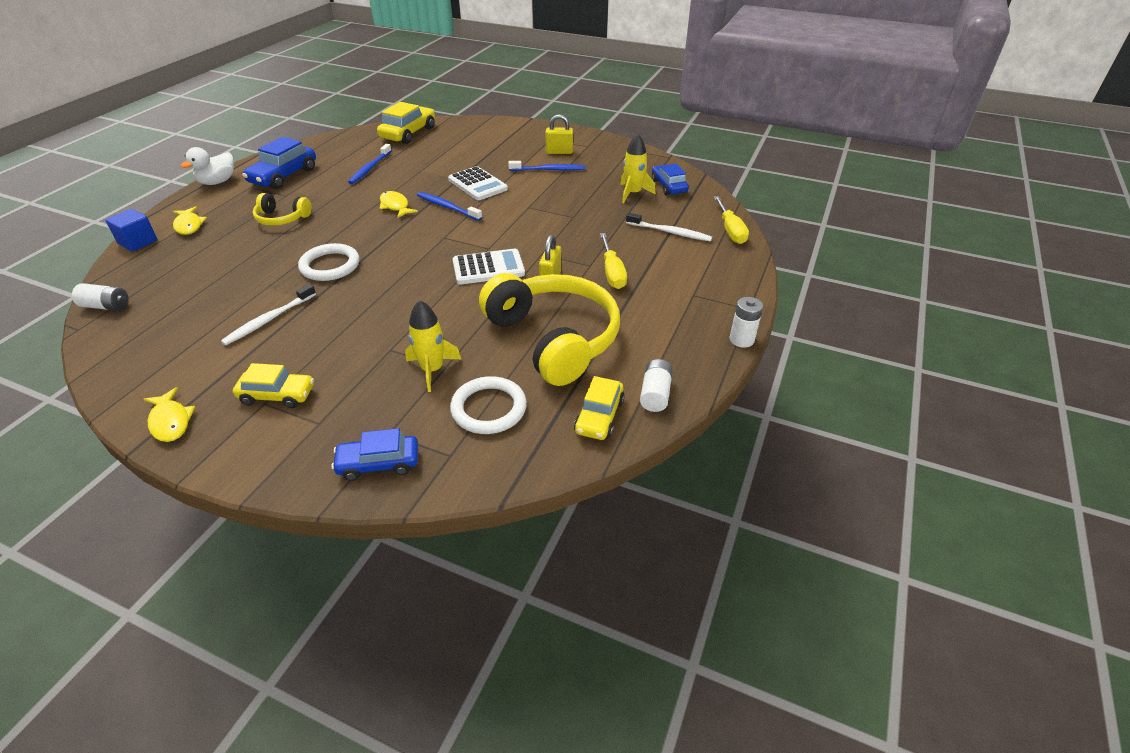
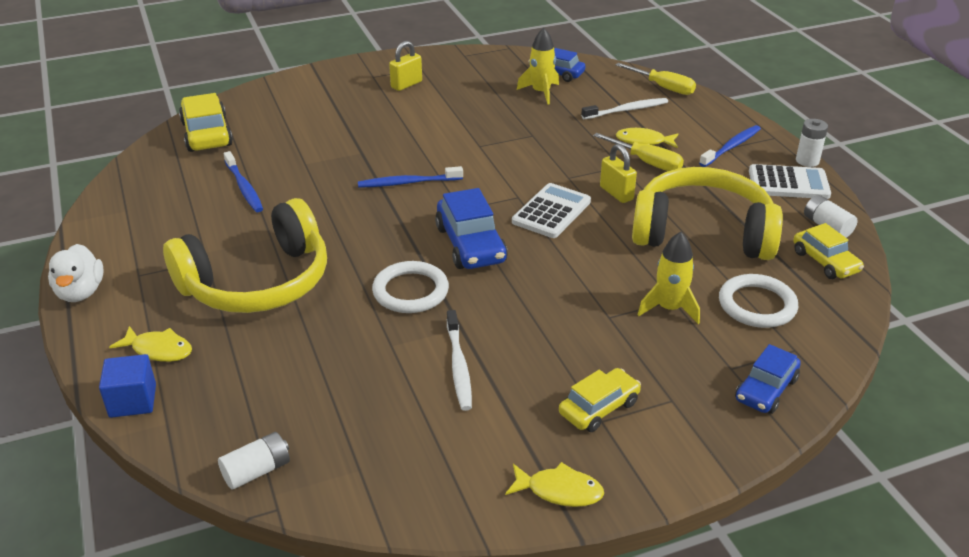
camera: 45 degrees left, 5 degrees down
(282, 218) = (258, 282): yellow headphones -> yellow headphones, size x2.07
(283, 176) = (156, 244): blue car -> blue car (471, 244)
(395, 206) = (355, 208): yellow fish -> yellow fish (643, 142)
(477, 184) = (392, 149): white calculator -> white calculator (788, 183)
(549, 170) = (430, 105): blue toothbrush -> blue toothbrush (731, 147)

